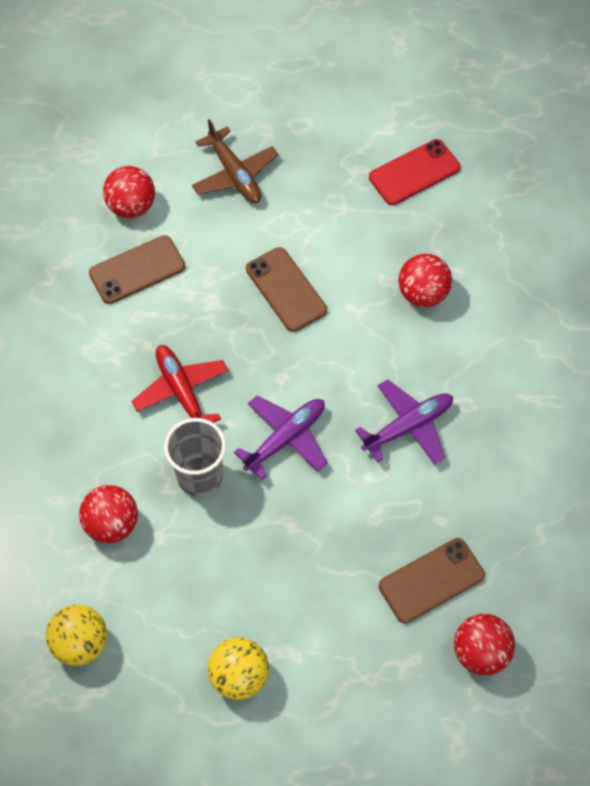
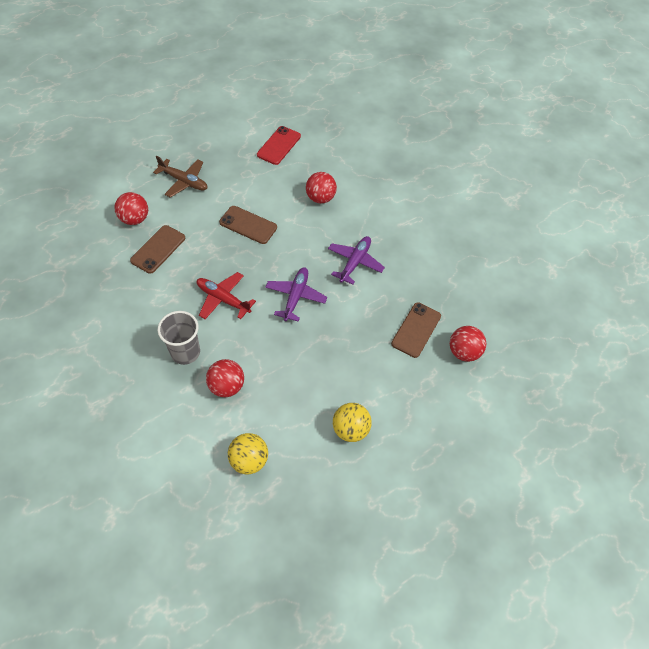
camera: 35 degrees left, 5 degrees down
(199, 476) = (261, 337): grey cup -> grey cup (185, 352)

